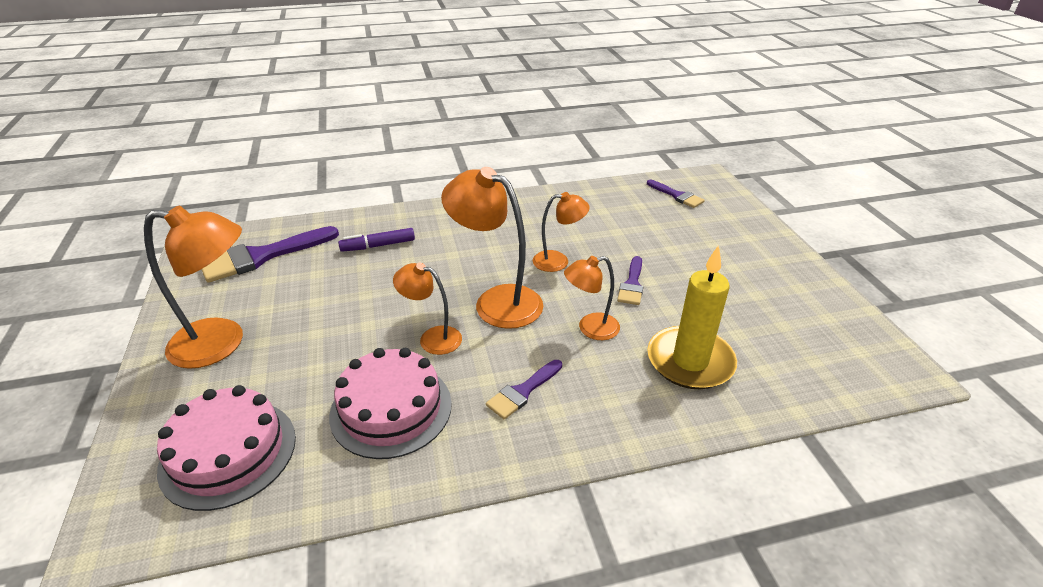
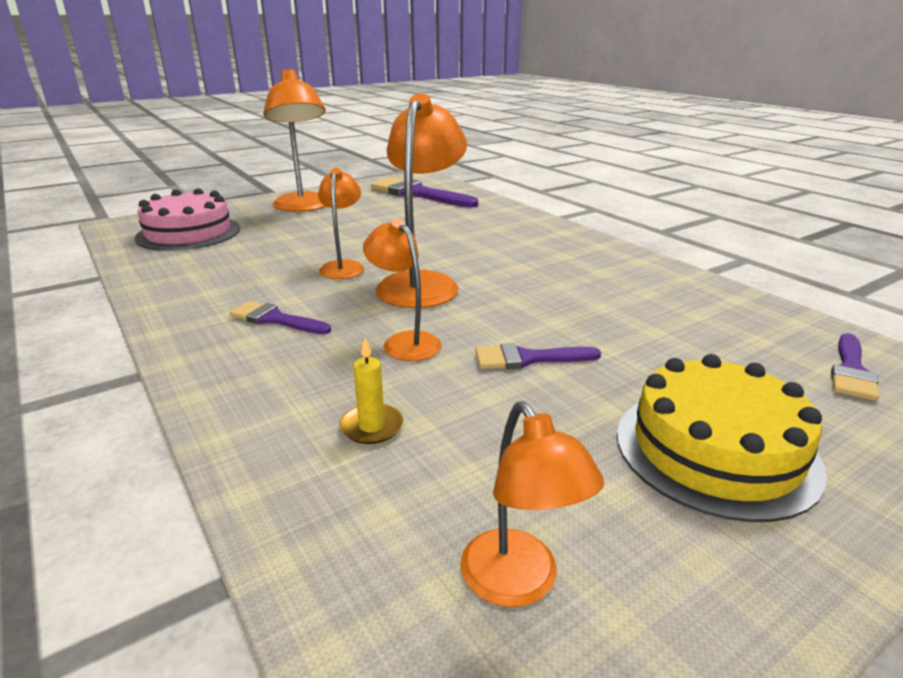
camera: 70 degrees right, 10 degrees down
(378, 246) = (471, 222): purple marker -> none
(391, 409) = (240, 269): pink cake -> none
(558, 261) = (533, 303): orange lamp -> orange lamp (519, 584)
(690, 361) = (372, 426): yellow candle -> yellow candle, size x0.44
(731, 256) = (715, 450): none -> yellow cake

